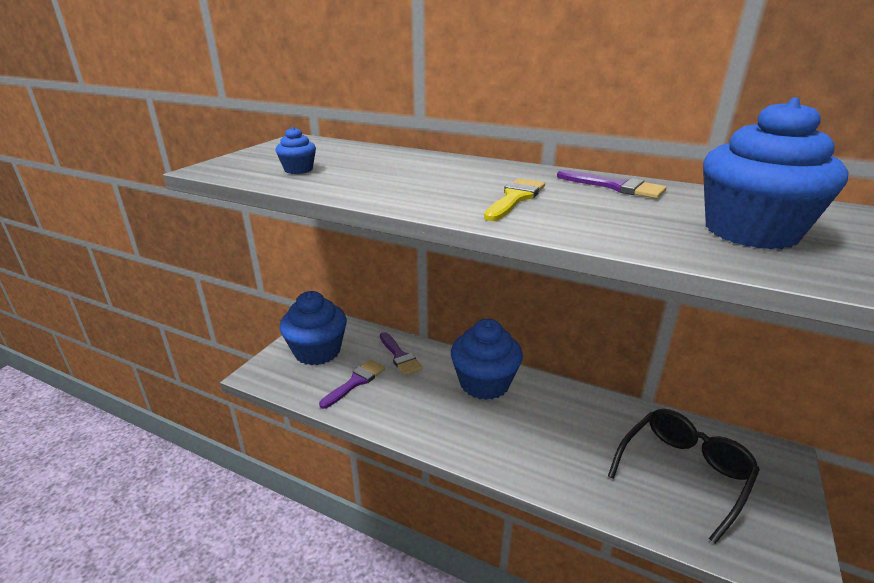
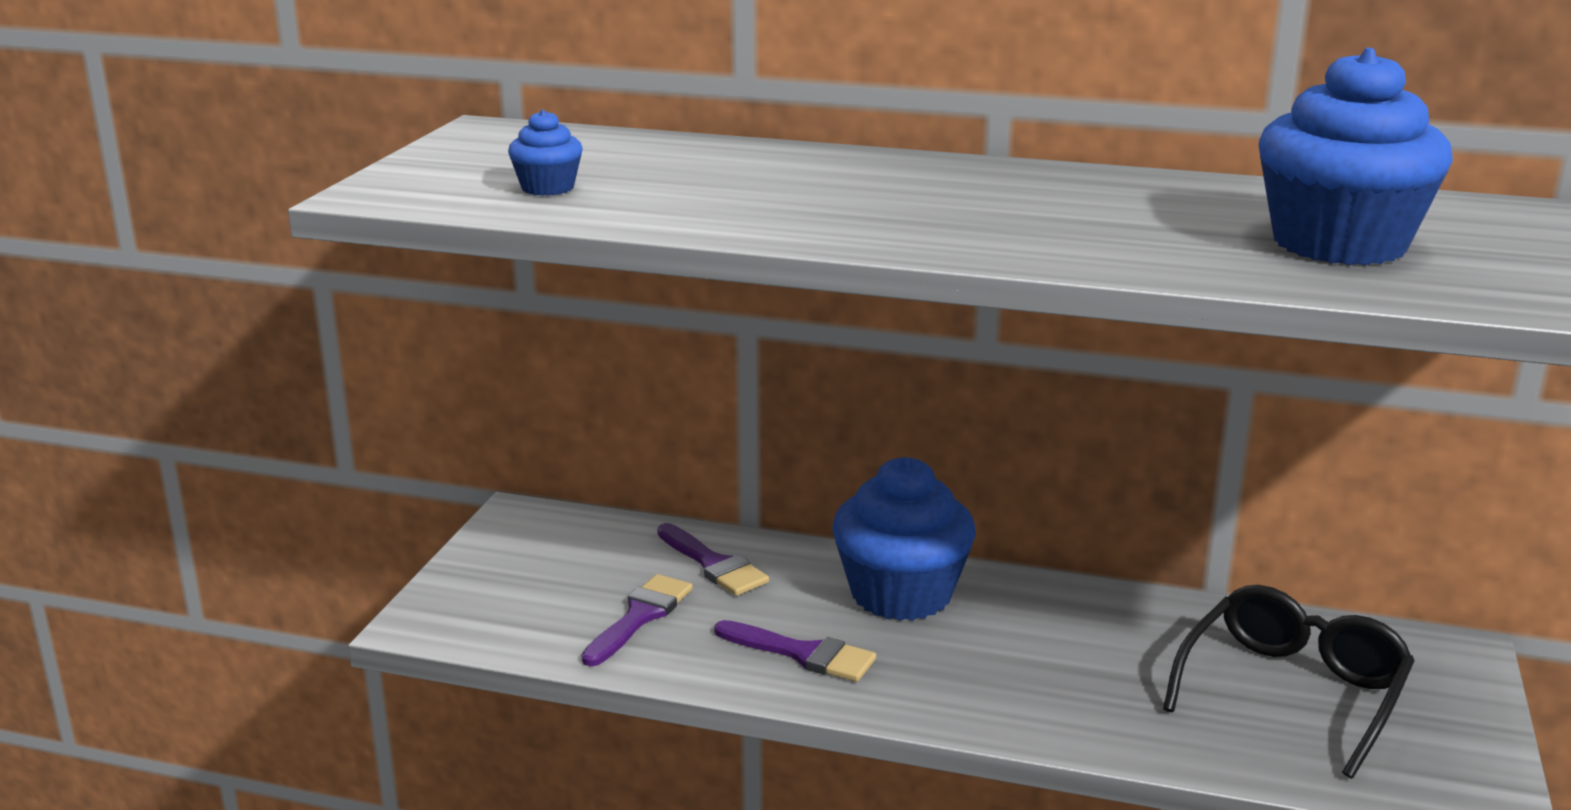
camera: 10 degrees left, 5 degrees down
(317, 351) = (534, 571): blue cupcake -> none
(515, 198) = (967, 215): yellow brush -> none
(616, 187) = (1126, 188): purple brush -> purple brush (803, 654)

